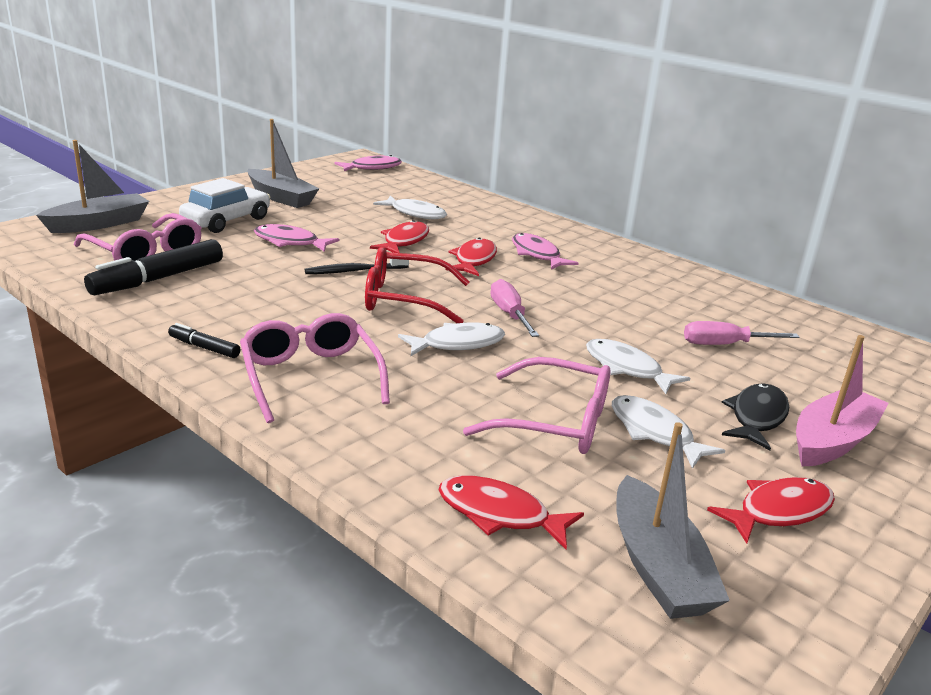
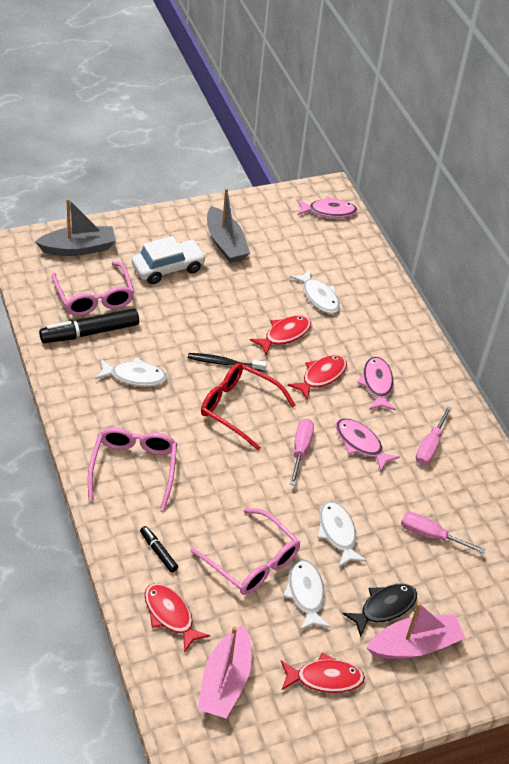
camera: 25 degrees right, 20 degrees up
(204, 347) = (86, 418): black marker -> black marker (158, 552)
(290, 242) = (199, 311): pink fish -> pink fish (360, 444)
(457, 344) = (243, 469): white fish -> white fish (135, 376)
(640, 283) = (430, 446): none -> pink screwdriver
(657, 566) = (225, 681): grey boat -> pink boat

